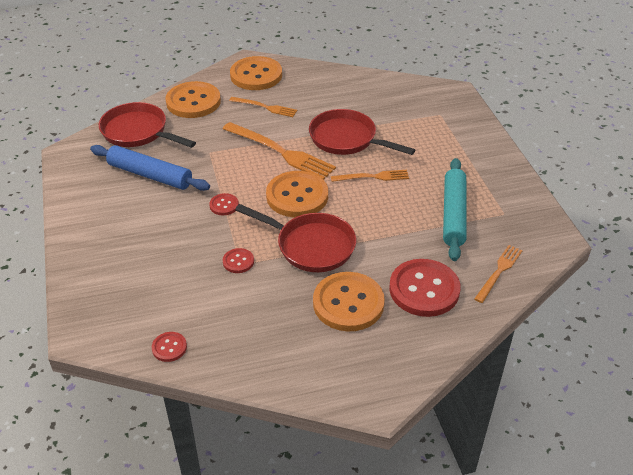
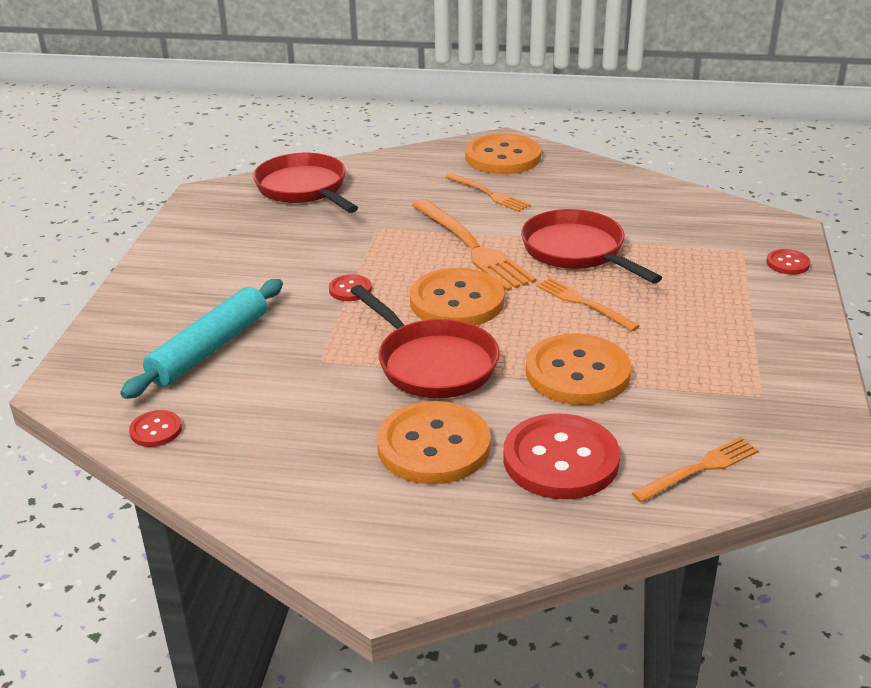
camera: 25 degrees right, 10 degrees down
(150, 175) = (282, 236): blue rolling pin -> none
(193, 102) = (398, 170): orange button -> orange button (577, 373)
(238, 261) = (319, 357): red button -> red button (787, 263)
(373, 177) = (583, 303): orange fork -> orange fork turned 150 degrees counterclockwise
(453, 214) = (676, 376): turquoise rolling pin -> turquoise rolling pin (209, 348)

